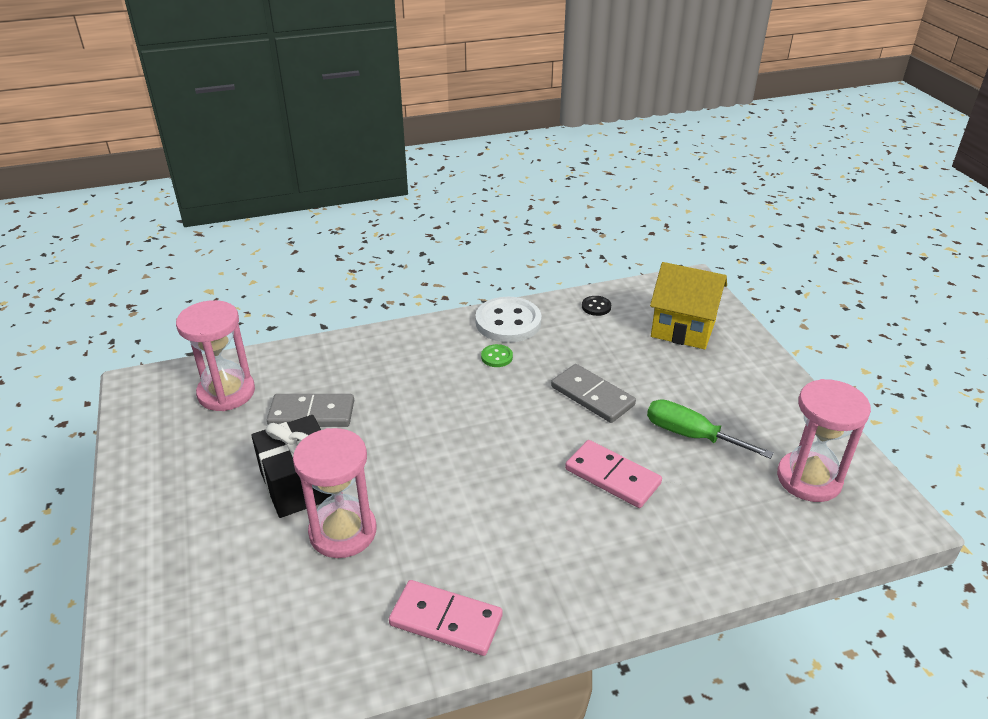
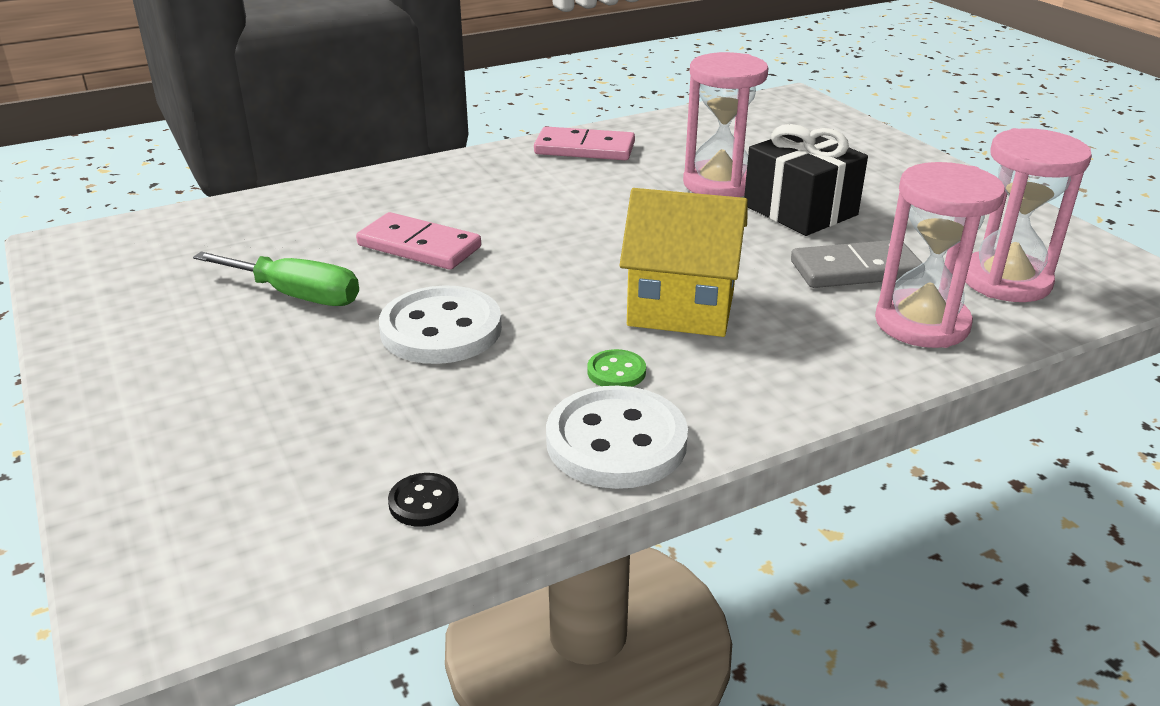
camera: 170 degrees right, 5 degrees down
(592, 396) = (441, 329): grey domino -> white button
(683, 329) = (234, 468): yellow house -> yellow house (681, 308)
(809, 479) = (154, 266): pink hourglass -> pink hourglass (921, 323)

